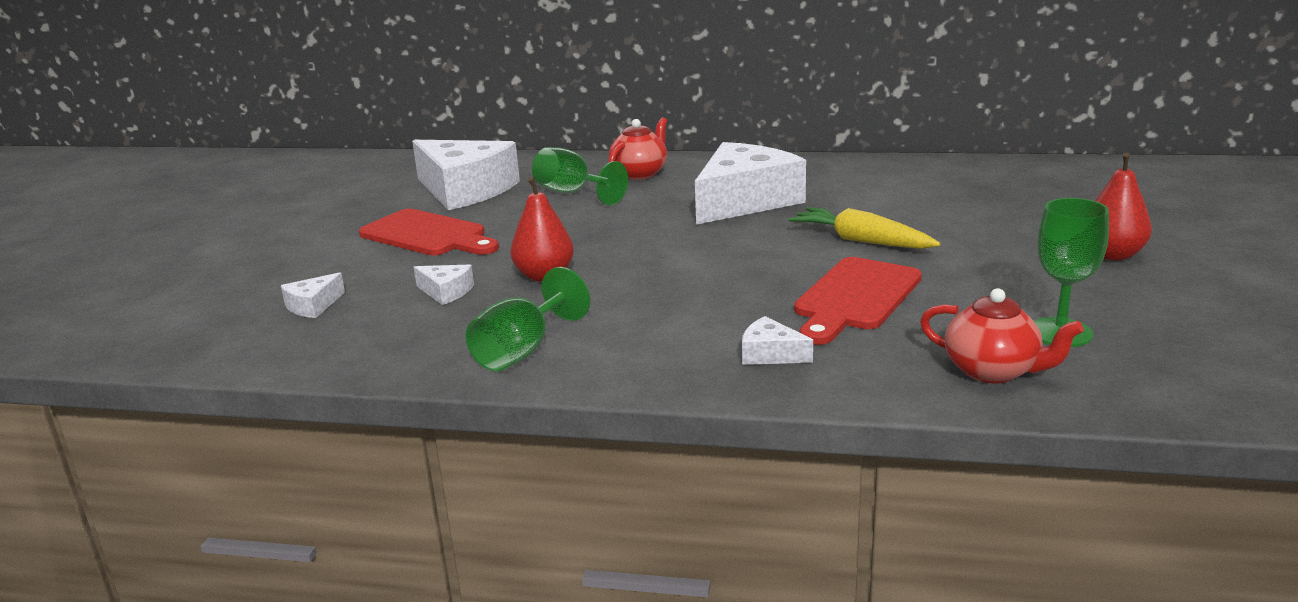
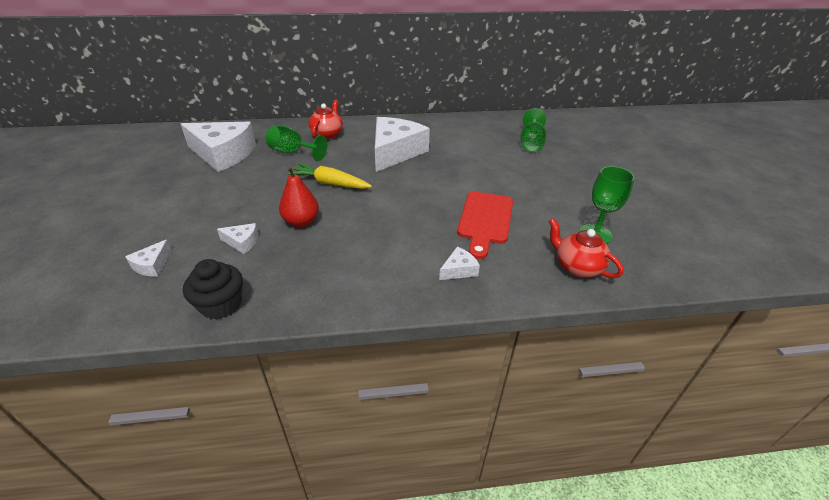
camera: 20 degrees left, 15 degrees up
(386, 355) = (221, 305): none -> black cupcake
(427, 235) = (212, 194): red cutting board -> none
(522, 351) = (312, 288): green goblet -> green goblet (531, 143)
(770, 354) = (459, 270): white cheese -> white cheese turned 135 degrees clockwise
(861, 241) = (470, 177): yellow carrot -> yellow carrot (330, 183)
(992, 371) = (577, 267): red teapot -> red teapot turned 150 degrees counterclockwise
(1112, 255) = (593, 177): red pear -> none

